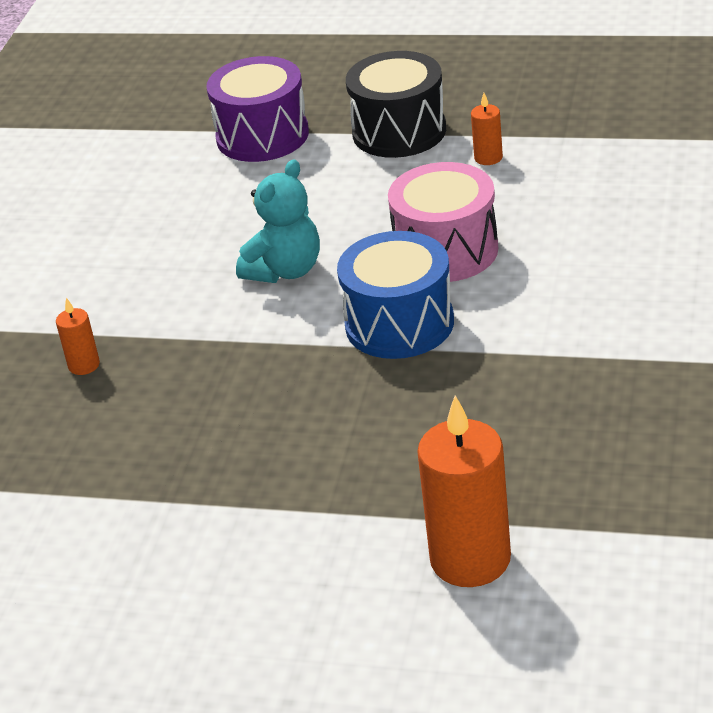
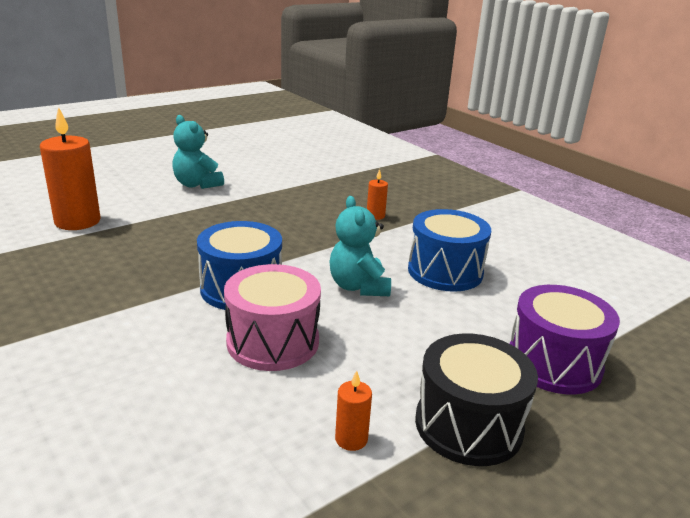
camera: 125 degrees right, 10 degrees down
(172, 248) = (445, 271): none -> blue drum
(200, 580) = (197, 184): none -> turquoise teddy bear

